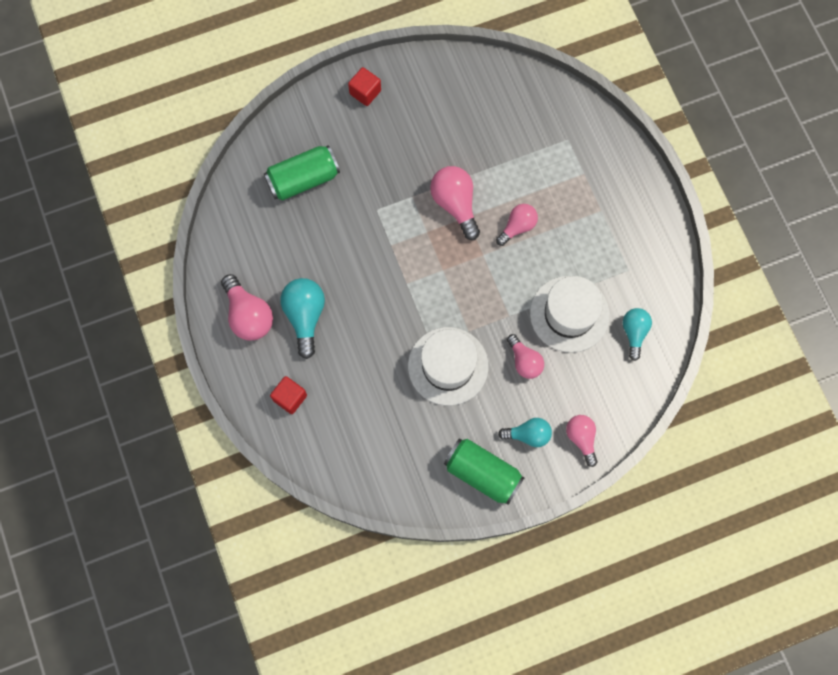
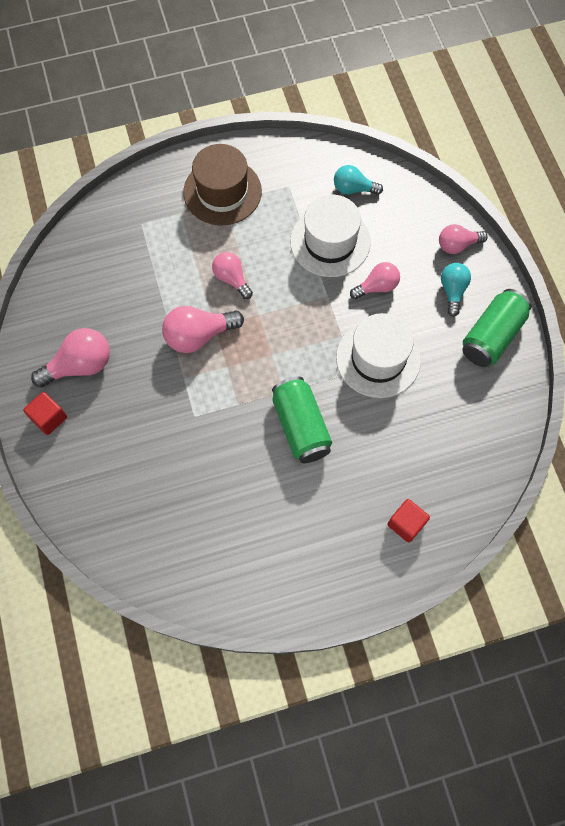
camera: 85 degrees left, 5 degrees down
(248, 315) = (306, 565): pink light bulb -> pink light bulb (80, 365)
(303, 179) = (146, 494): green can -> green can (301, 426)
(305, 316) = (312, 501): turquoise light bulb -> none
(613, 208) = (222, 192): none -> brown hat

